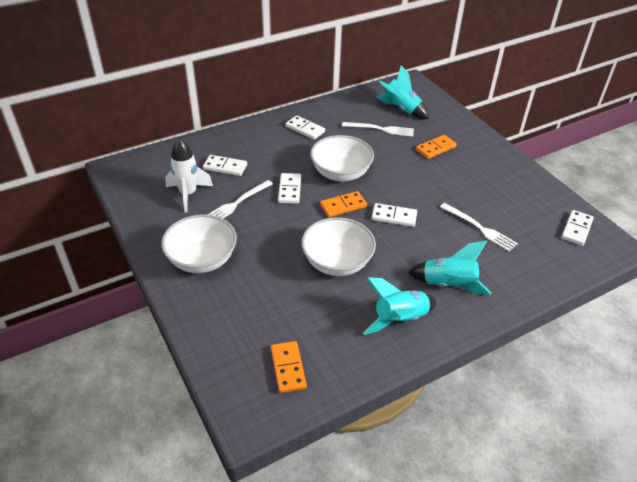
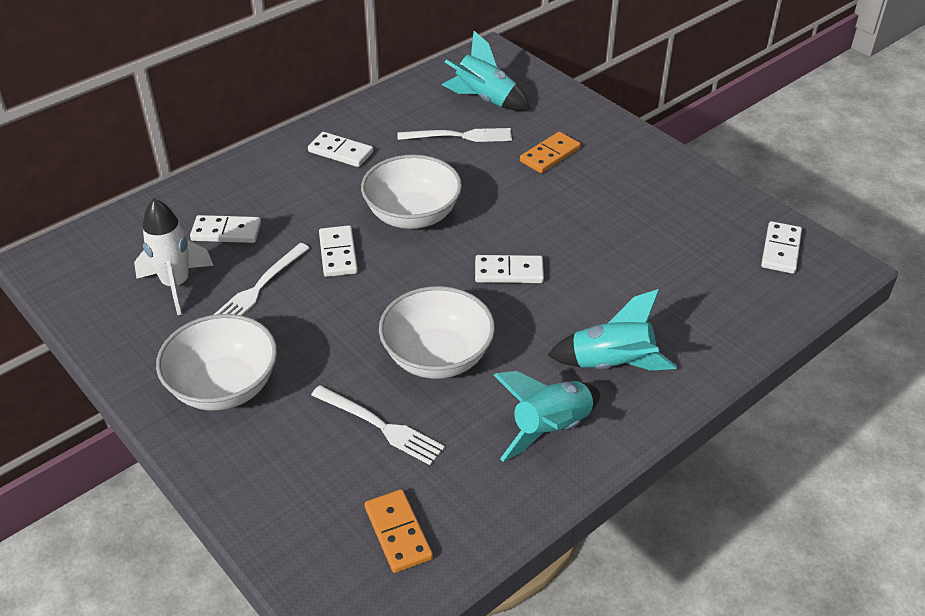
camera: 10 degrees left, 0 degrees up
(343, 206) = (427, 267): orange domino -> none
(479, 228) = (640, 270): white fork -> white fork (380, 426)

